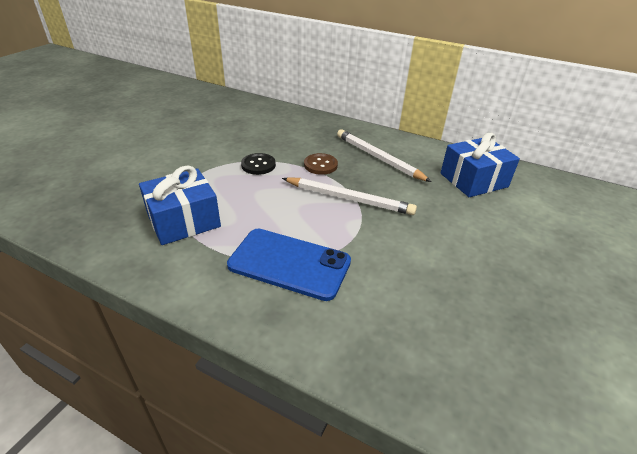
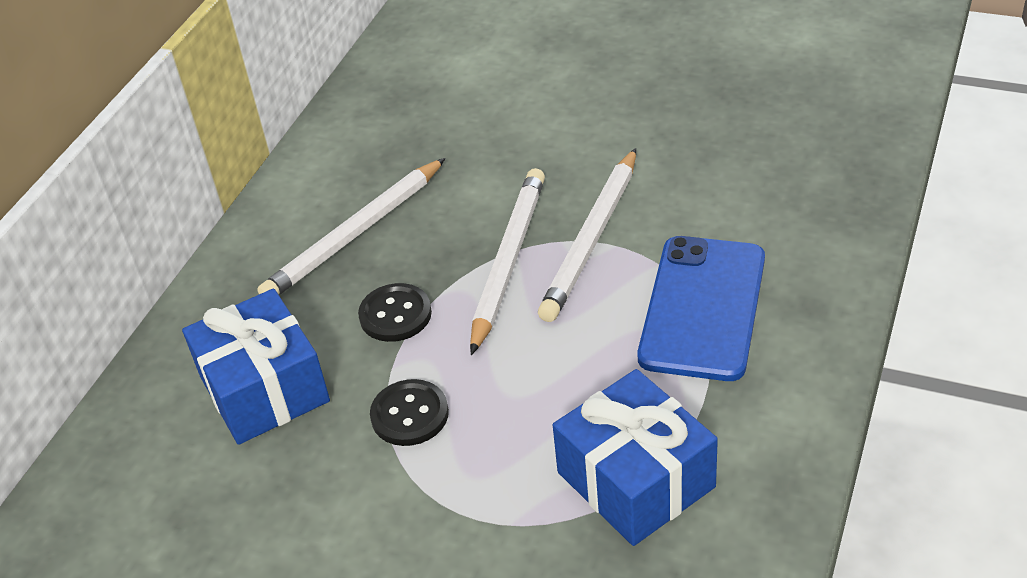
camera: 90 degrees left, 5 degrees up
(320, 165) = (395, 315): brown button -> black button
(360, 228) = (591, 239): none -> white pencil
(473, 180) = (418, 117): blue gift -> blue gift (264, 389)

